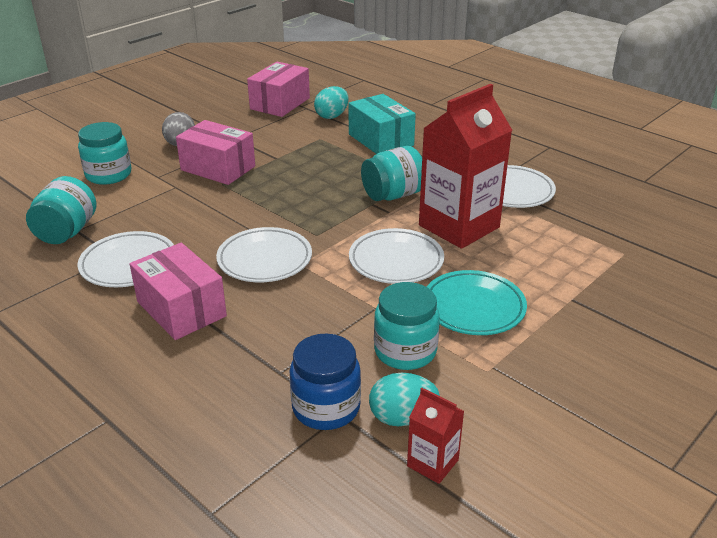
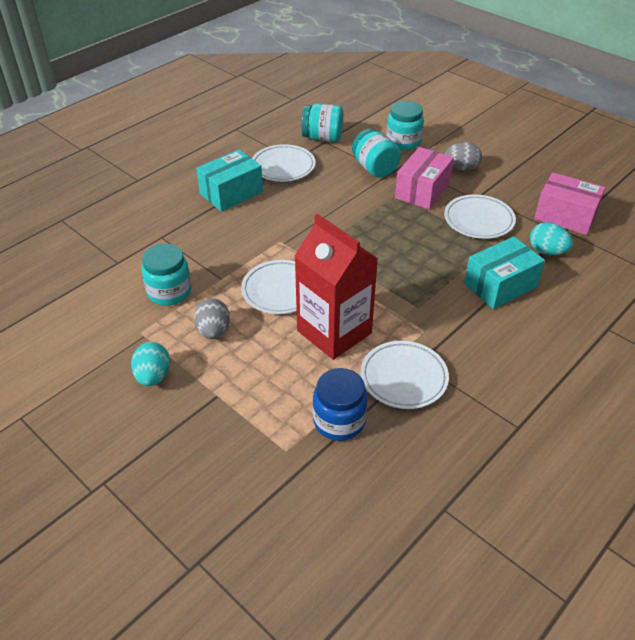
camera: 90 degrees right, 10 degrees up
(181, 309) = (231, 193): pink box -> turquoise box
(265, 260) = (285, 223): white plate -> white plate (478, 220)
(326, 408) = (124, 256): blue jar -> blue jar (339, 421)
(393, 195) = (387, 291): turquoise jar -> turquoise jar (374, 168)
(402, 417) = (107, 288): turquoise egg -> turquoise egg (153, 376)
(432, 463) = (66, 300): red carton -> none
(473, 307) = (213, 331): turquoise plate -> grey egg

